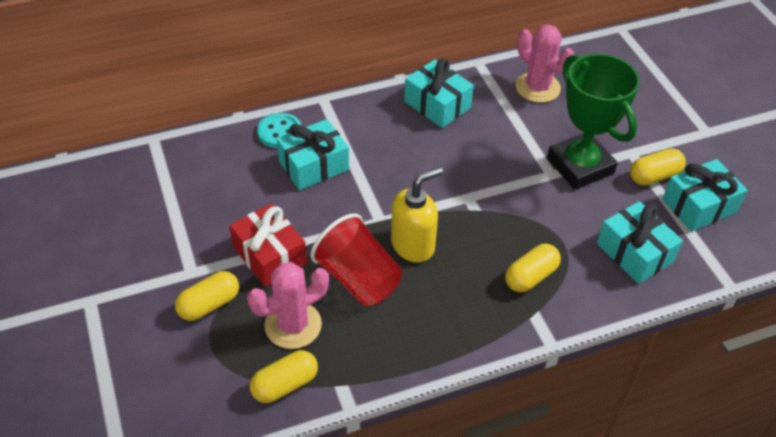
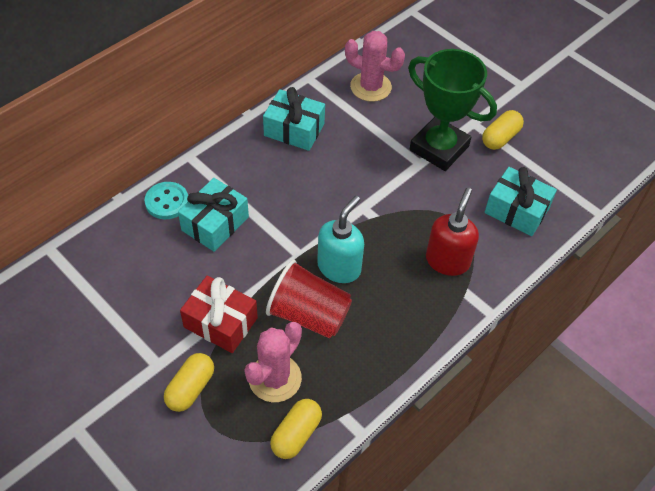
camera: 25 degrees left, 5 degrees up
(413, 245) = (339, 267): yellow soap dispenser -> turquoise soap dispenser
(530, 276) = (447, 260): yellow capsule -> red soap dispenser
(699, 206) = (545, 152): turquoise gift -> none

